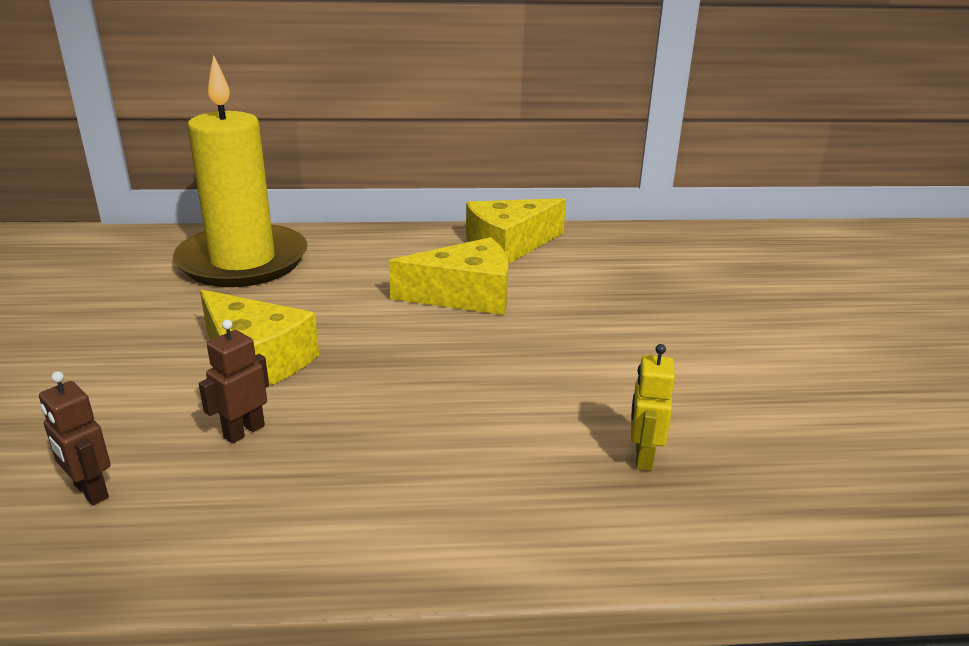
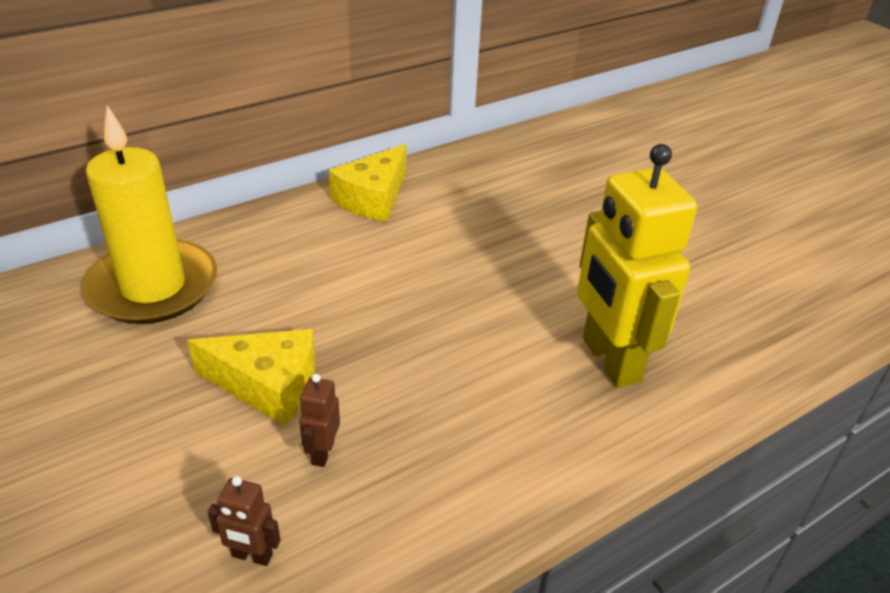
camera: 30 degrees left, 10 degrees up
(465, 295) = (381, 261): yellow cheese -> none
(643, 457) = (610, 360): yellow robot -> yellow robot, size x2.49

